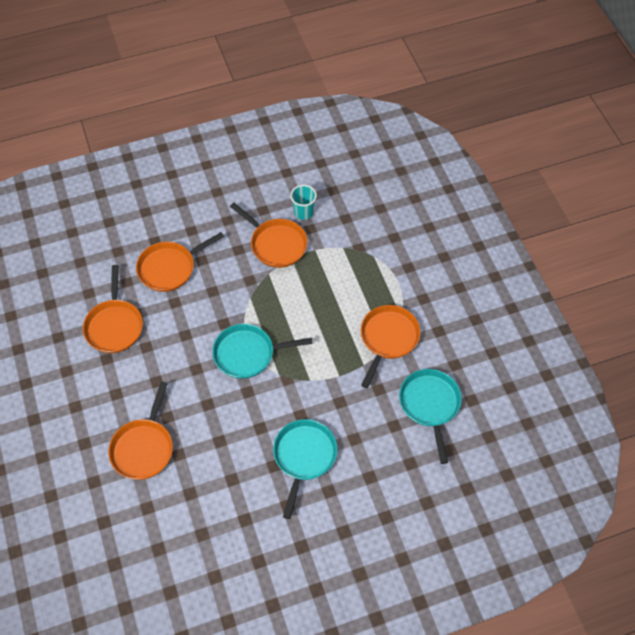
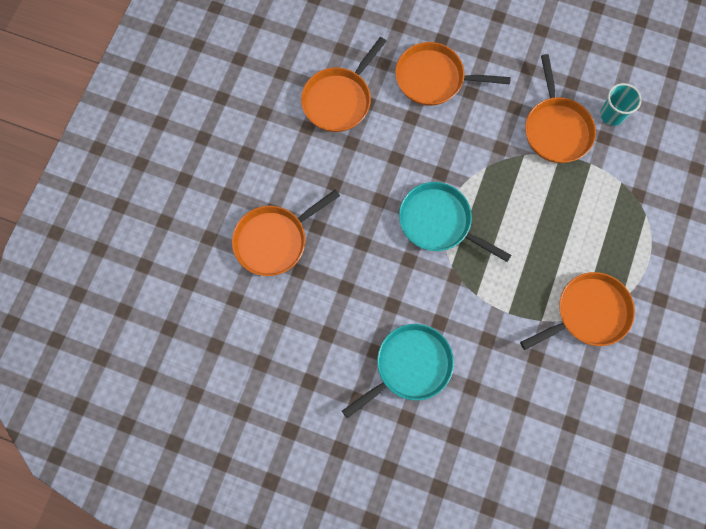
camera: 40 degrees right, 15 degrees up
(430, 405) = (574, 414): turquoise pan -> none

